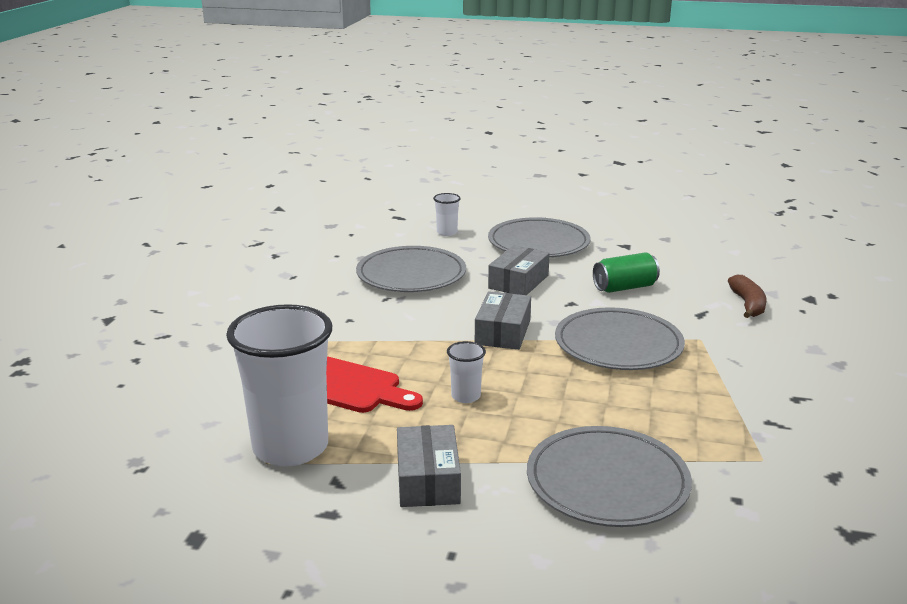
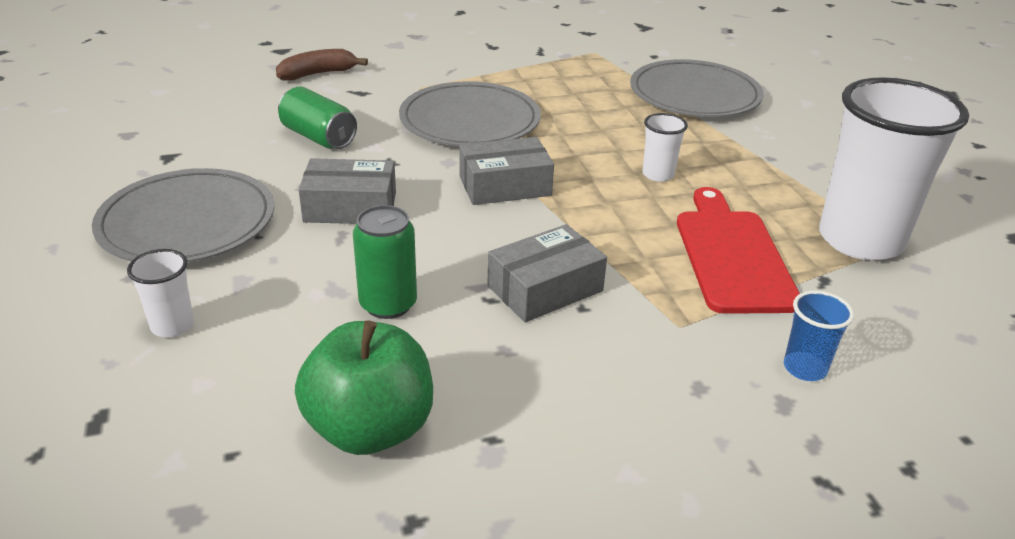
camera: 120 degrees left, 10 degrees up
(223, 362) = (804, 368): none -> blue cup
(331, 257) = (370, 429): none -> green apple
(411, 274) = (388, 304): grey plate -> green can
(428, 479) = (795, 159): grey box -> grey box (545, 288)

